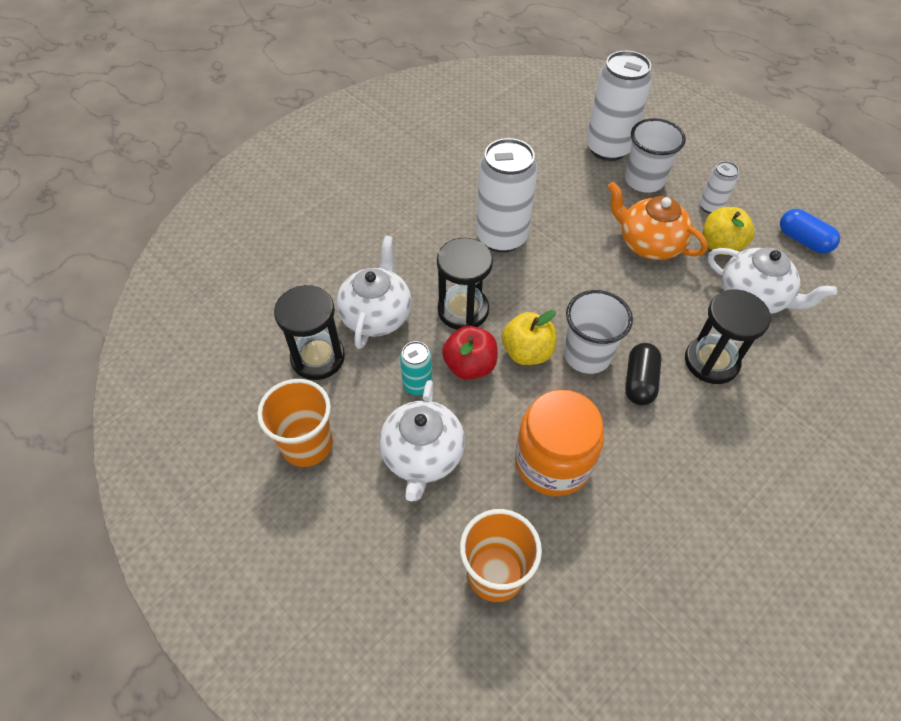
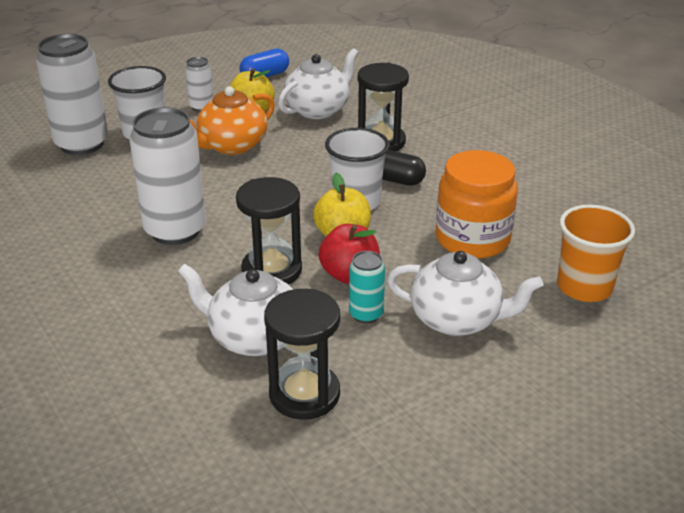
camera: 80 degrees left, 20 degrees down
(307, 444) = (431, 410): orange cup -> none

